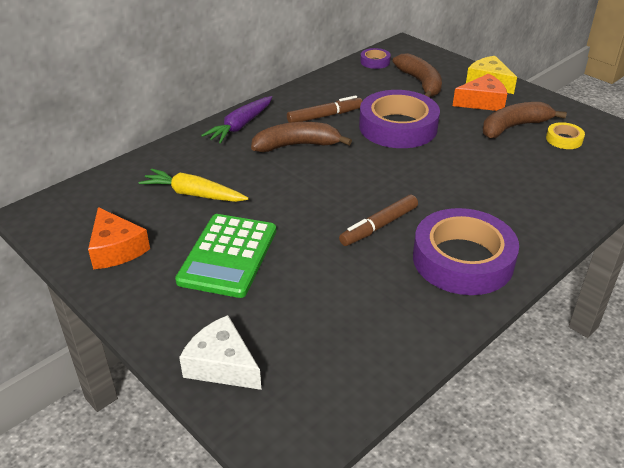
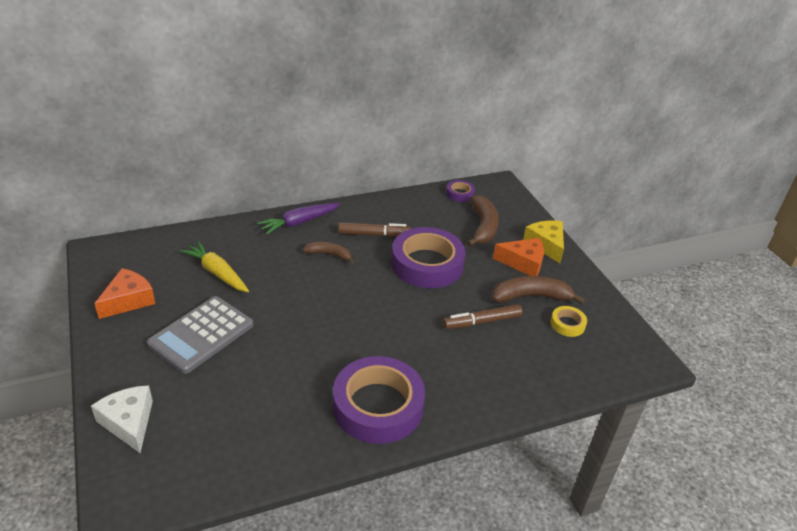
camera: 20 degrees right, 0 degrees up
(116, 249) = (128, 300): orange cheese -> orange cheese turned 135 degrees counterclockwise
(228, 255) = (201, 334): green calculator -> grey calculator
(297, 145) = (329, 255): brown banana -> brown banana, size x0.61
(379, 226) = (335, 351): brown marker -> brown marker (482, 322)

